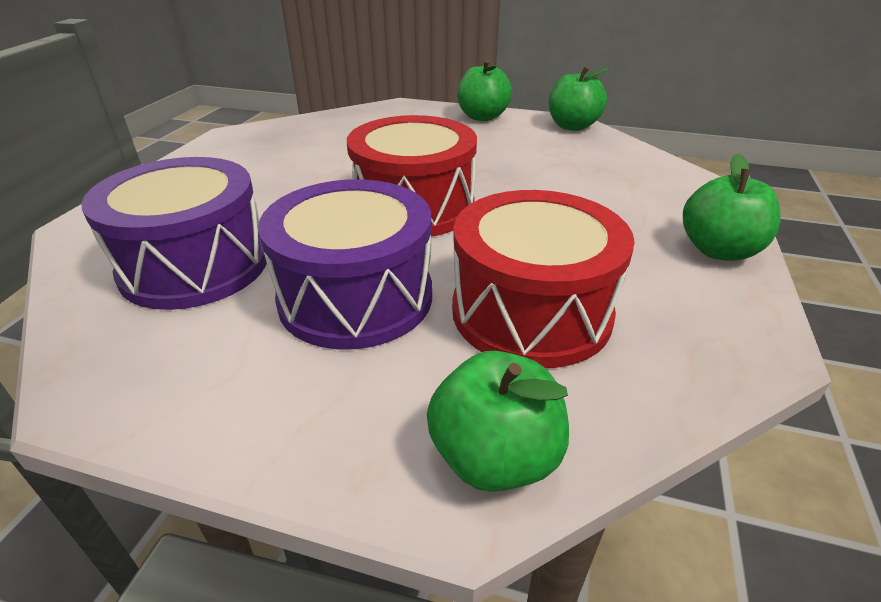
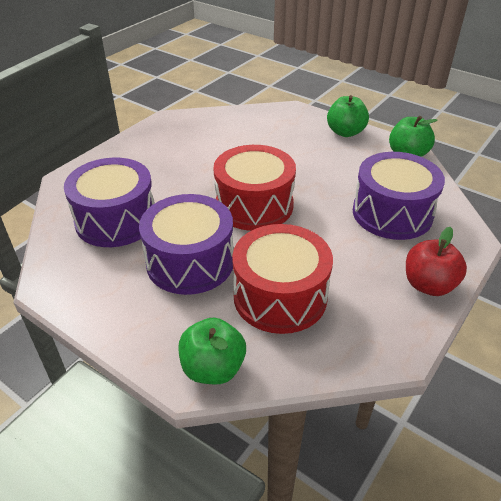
camera: 20 degrees right, 5 degrees up
(604, 183) = (392, 213): none -> purple drum
(718, 250) = (428, 285): green apple -> red apple

